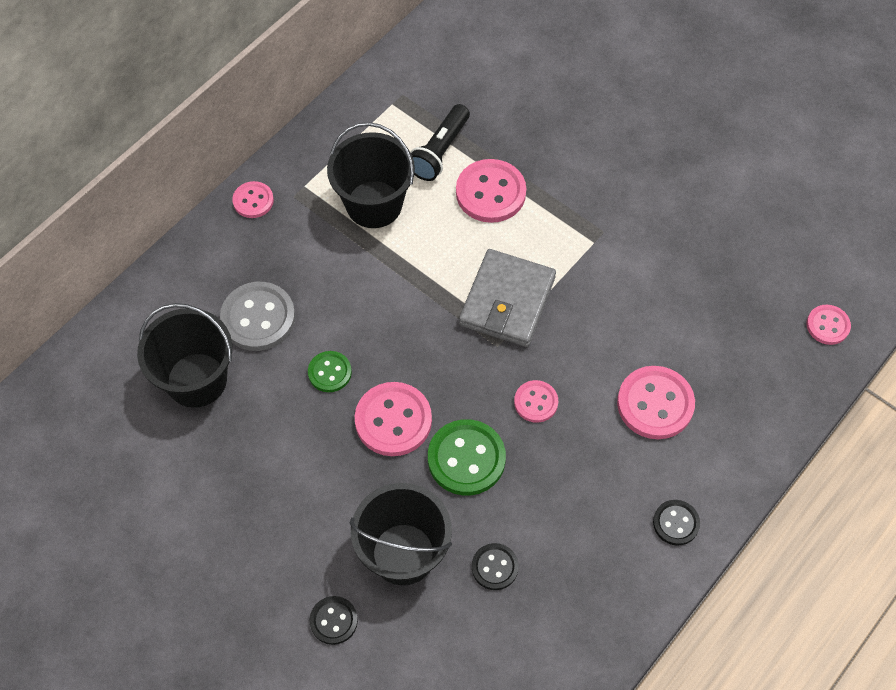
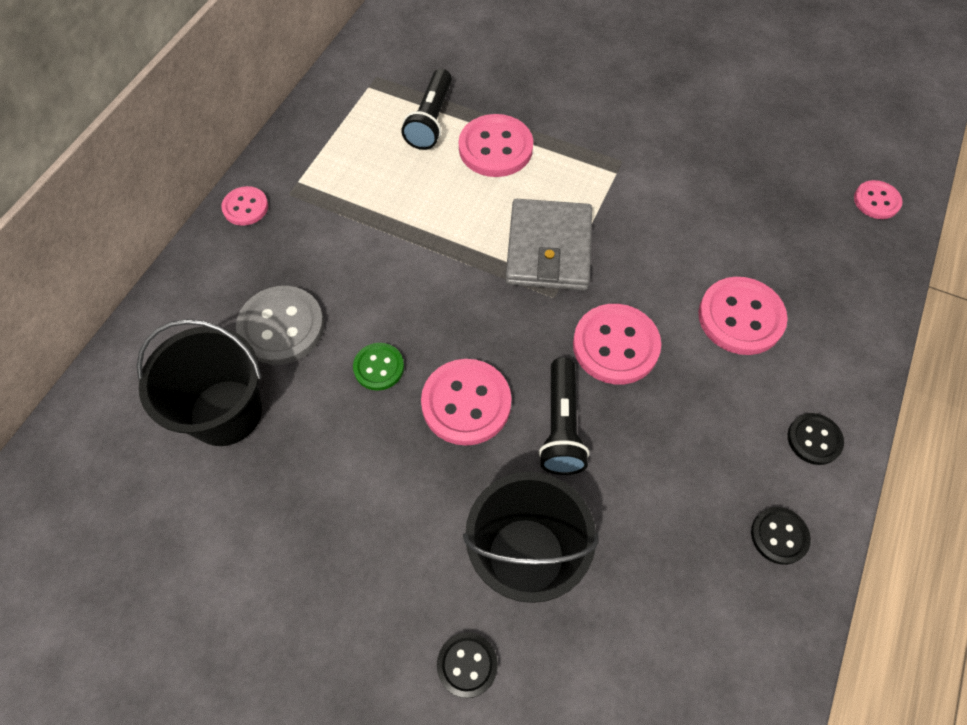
camera: 15 degrees left, 0 degrees up
(374, 204) = (377, 184): black bucket -> none
(466, 458) = (561, 426): green button -> black flashlight
(494, 567) = (636, 544): black button -> black button (779, 536)
(536, 402) = (615, 345): pink button -> pink button, size x1.73

